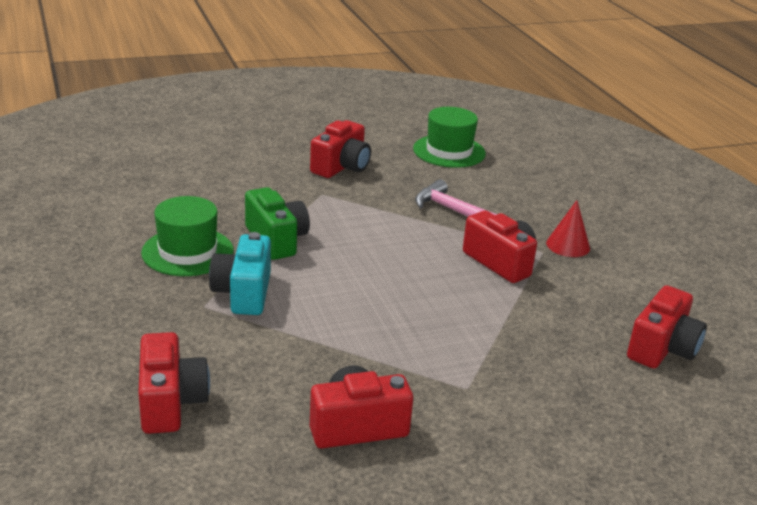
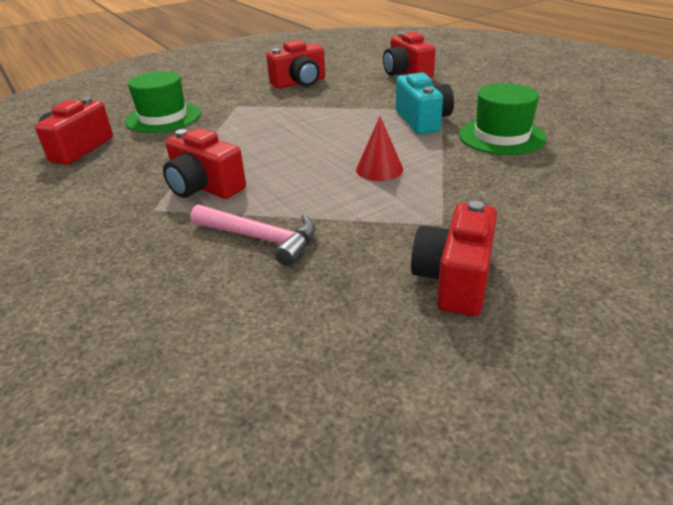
camera: 170 degrees right, 5 degrees up
(276, 240) = (438, 161): green camera -> none
(449, 151) = (288, 383): green hat -> green hat (163, 118)
(568, 245) = (118, 223): red cone -> red cone (379, 169)

